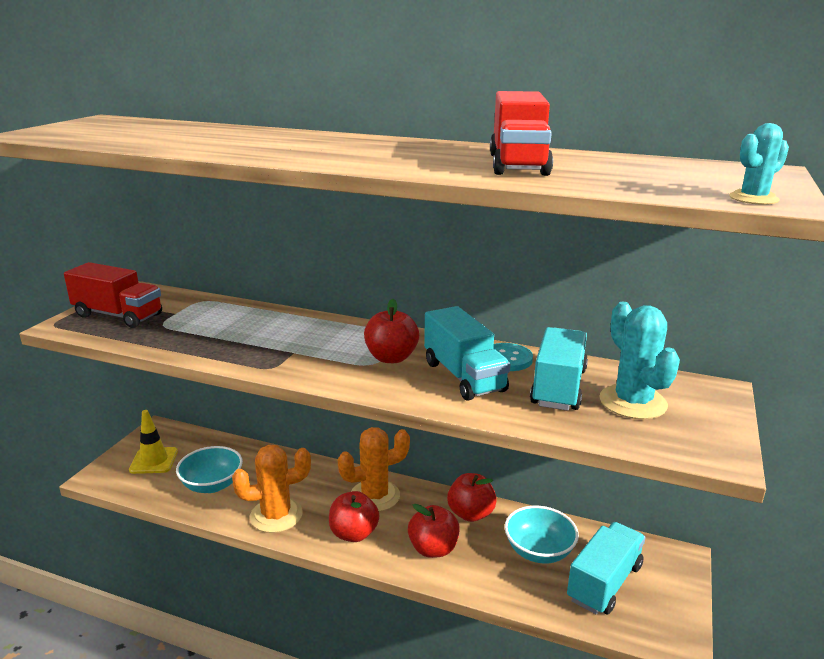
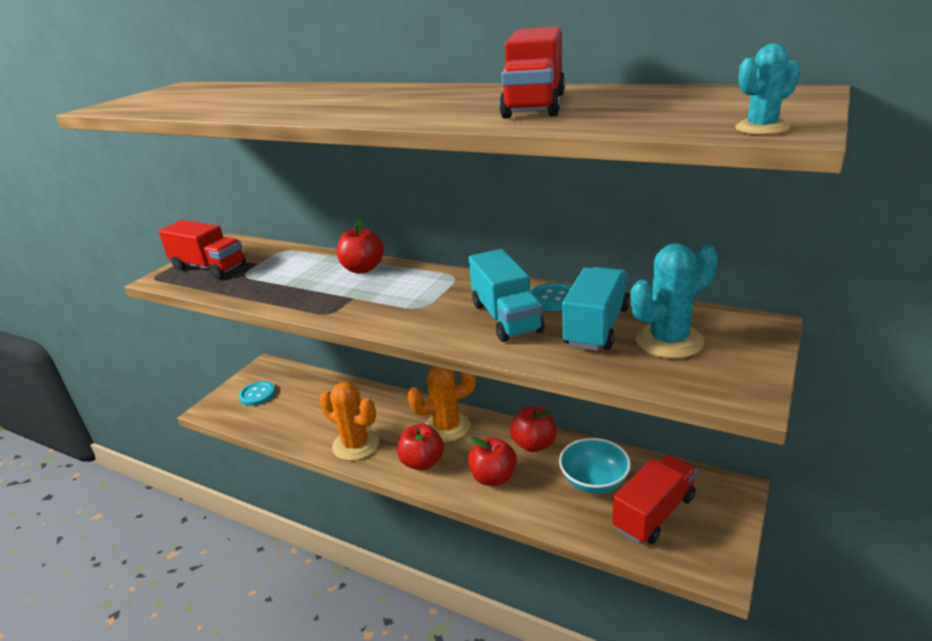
camera: 10 degrees right, 5 degrees up
(154, 461) = (257, 394): yellow traffic cone -> turquoise button
(212, 485) = (304, 416): turquoise bowl -> none
(276, 515) = (356, 445): orange cactus -> orange cactus turned 45 degrees clockwise
(391, 358) = (441, 300): red apple -> red apple (363, 269)
(604, 582) = (654, 513): turquoise truck -> red truck
(632, 402) = (669, 341): turquoise cactus -> turquoise cactus turned 75 degrees clockwise

